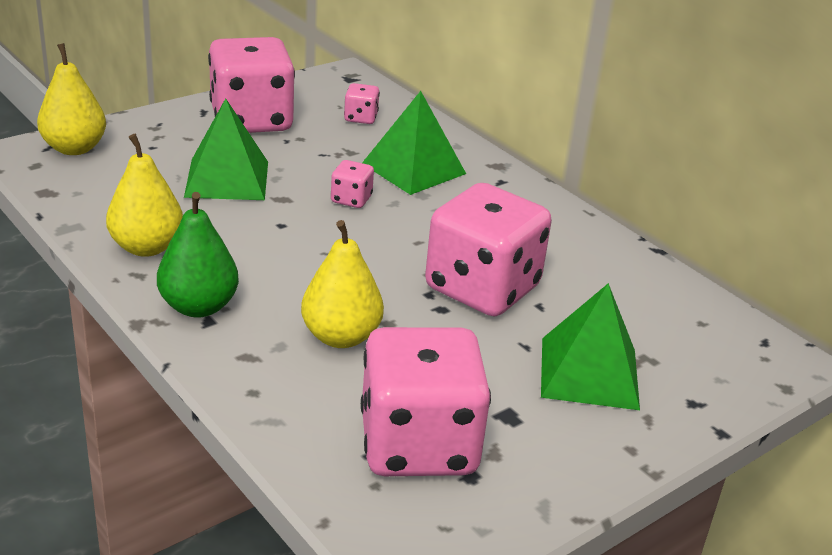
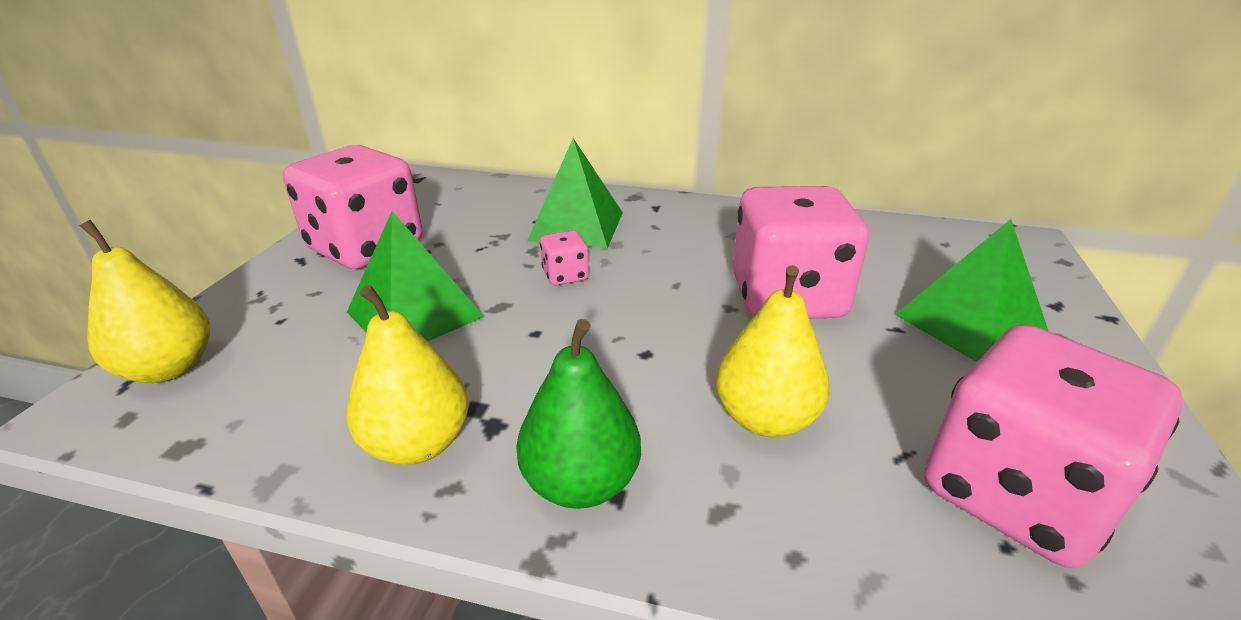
camera: 35 degrees left, 0 degrees up
(361, 118) = (471, 205): pink dice -> none

